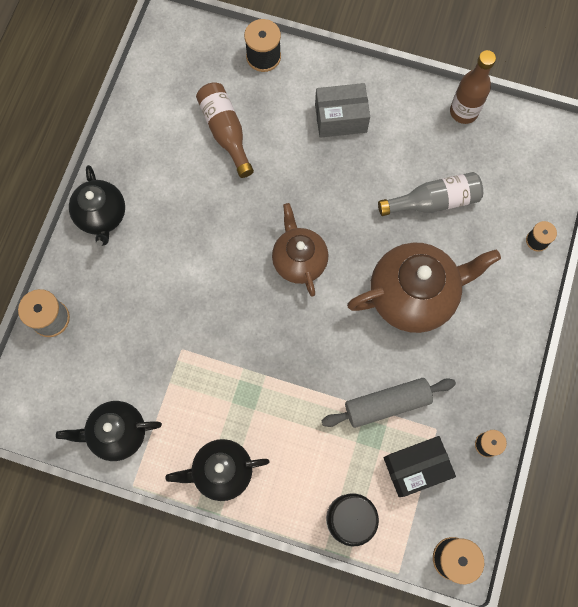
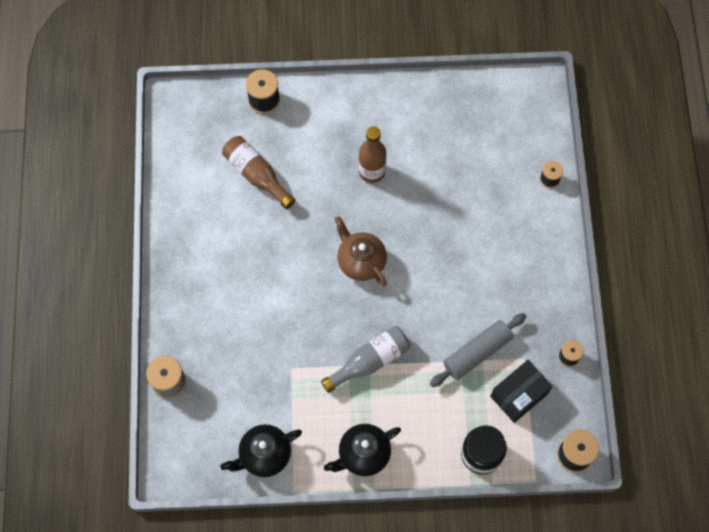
camera: 20 degrees left, 5 degrees down
(102, 216) = (178, 281): black teapot -> none
(340, 118) = (350, 131): grey box -> none
(413, 295) = (466, 257): brown teapot -> none
(434, 201) = (454, 175): grey bottle -> grey bottle (370, 361)
(463, 112) = (451, 92): brown bottle -> brown bottle (372, 171)

